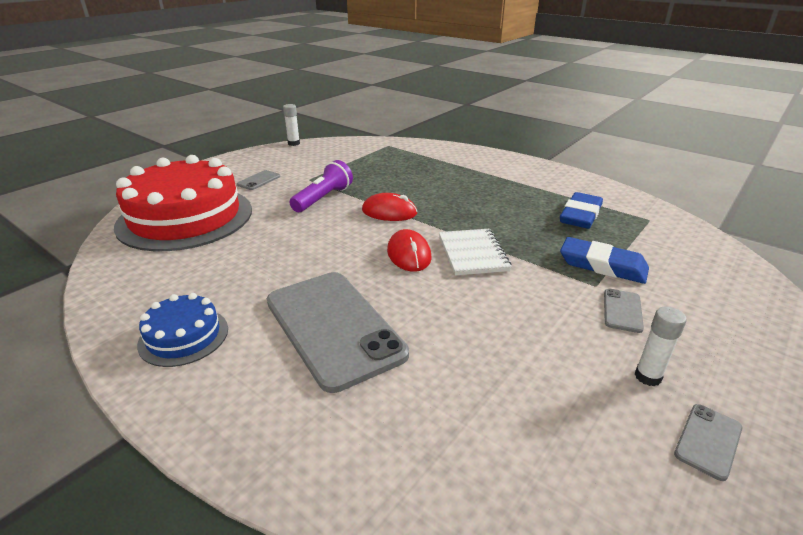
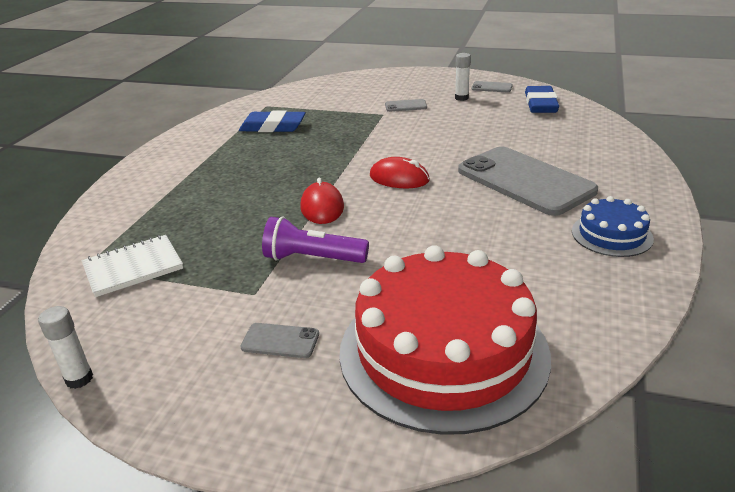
camera: 110 degrees left, 0 degrees up
(333, 327) = (525, 181): grey phone -> grey phone turned 75 degrees counterclockwise
(409, 254) = (399, 178): red mouse -> red mouse turned 60 degrees clockwise
(473, 254) = (374, 154): white notebook -> white notebook (133, 267)
(602, 265) = (353, 114): blue eraser -> blue eraser (540, 104)

